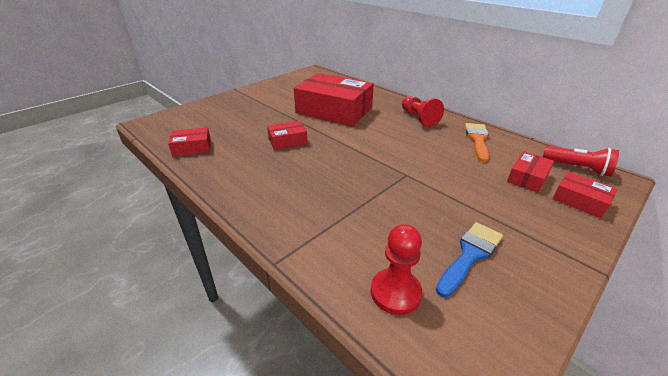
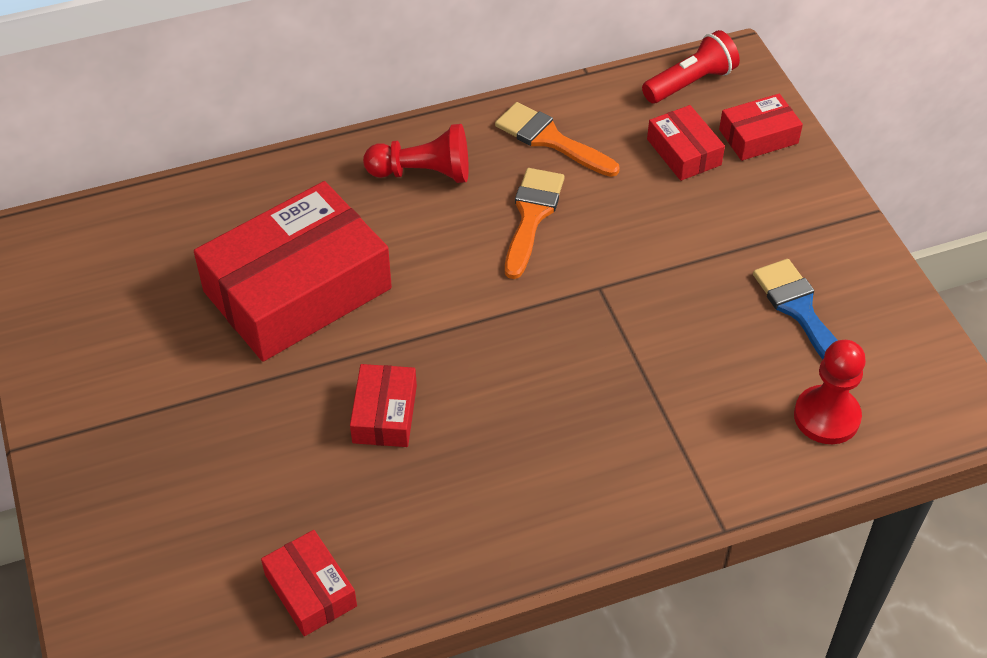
camera: 65 degrees left, 15 degrees up
(192, 147) = (311, 590): red box -> red box turned 45 degrees counterclockwise
(427, 146) = (532, 216): none -> orange brush

